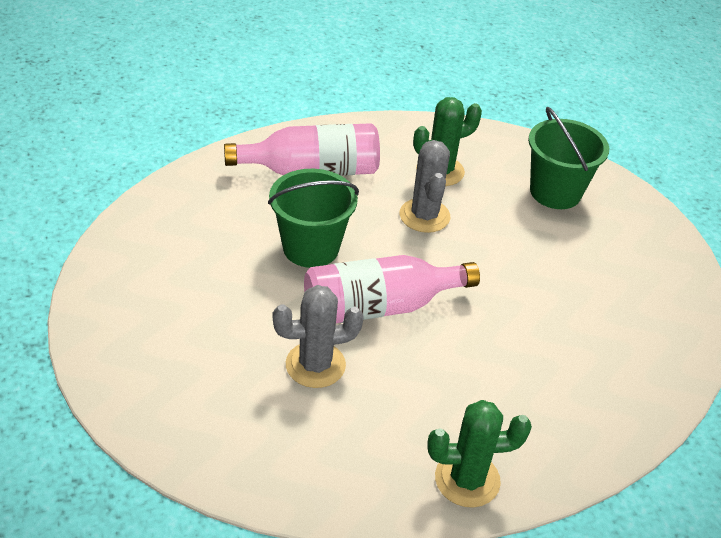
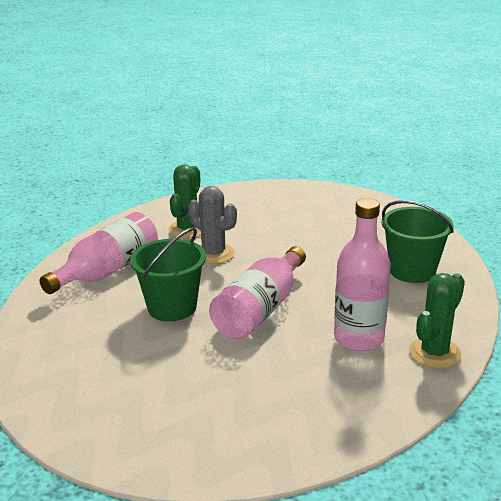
camera: 40 degrees left, 15 degrees down
(315, 365) = (272, 360): grey cactus -> none
(421, 406) = (359, 338): none -> pink bottle
(555, 192) = (265, 206): green bucket -> green bucket (412, 271)

